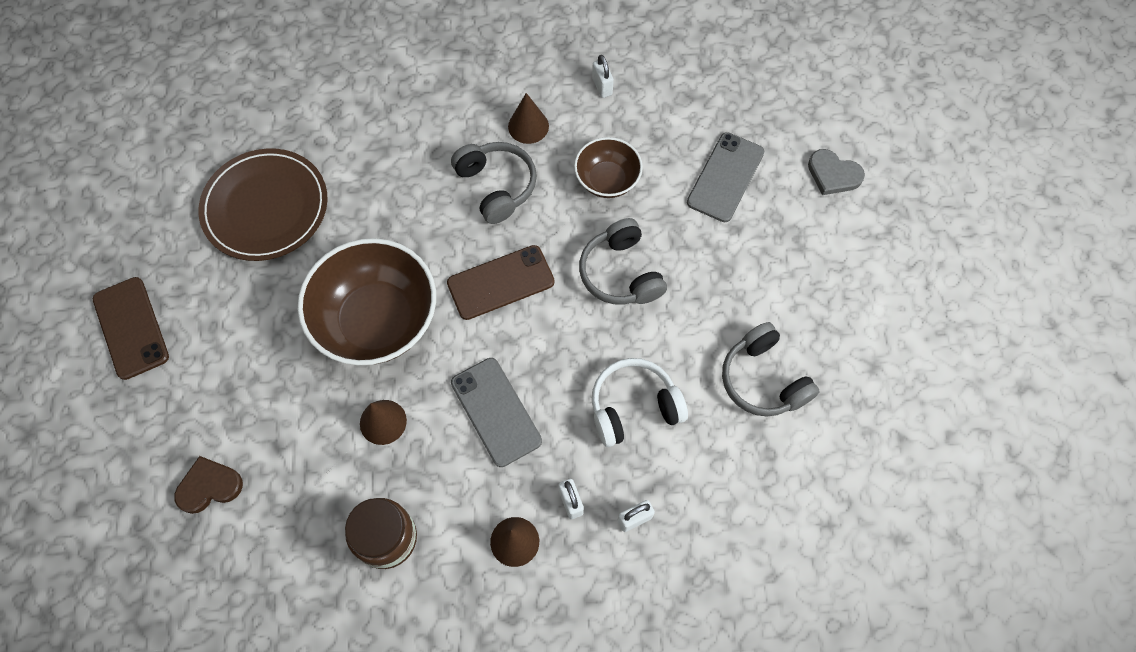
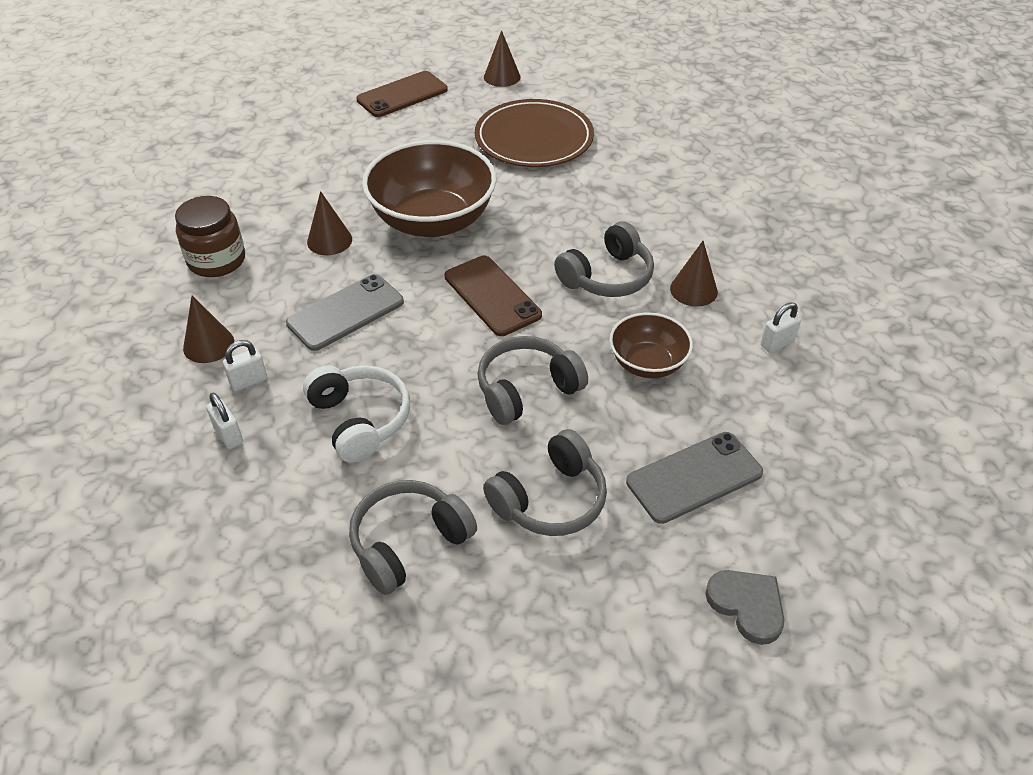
camera: 80 degrees right, 20 degrees down
(133, 219) = (502, 77): none -> brown cone
(209, 486) = (266, 157): brown heart -> none
(725, 177) = (694, 477): grey phone -> grey phone turned 45 degrees counterclockwise
(734, 276) = (550, 499): none -> grey headphones
(833, 174) = (747, 606): grey heart -> grey heart turned 120 degrees clockwise

